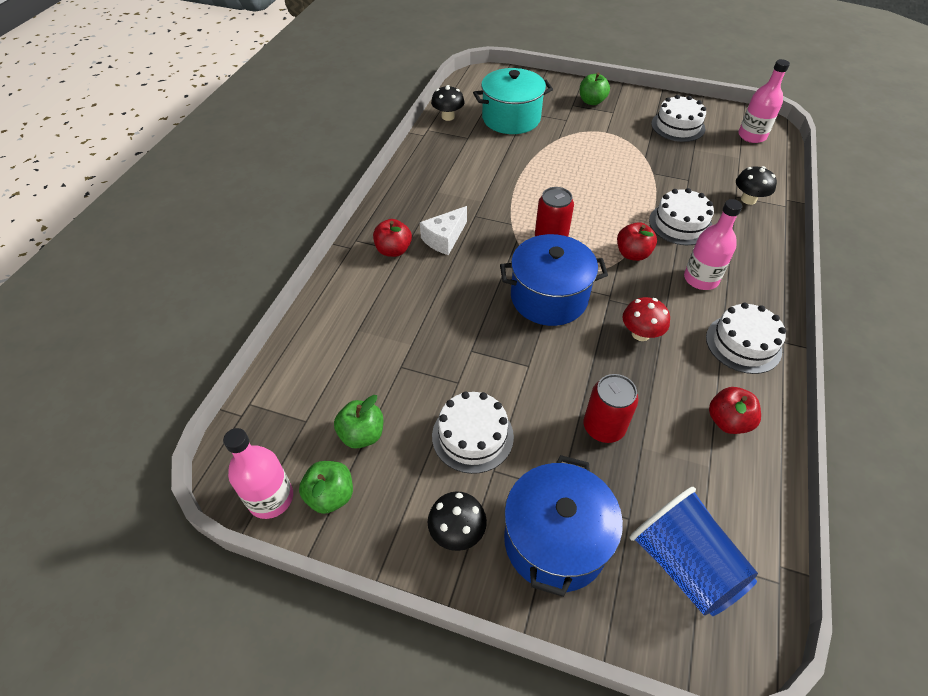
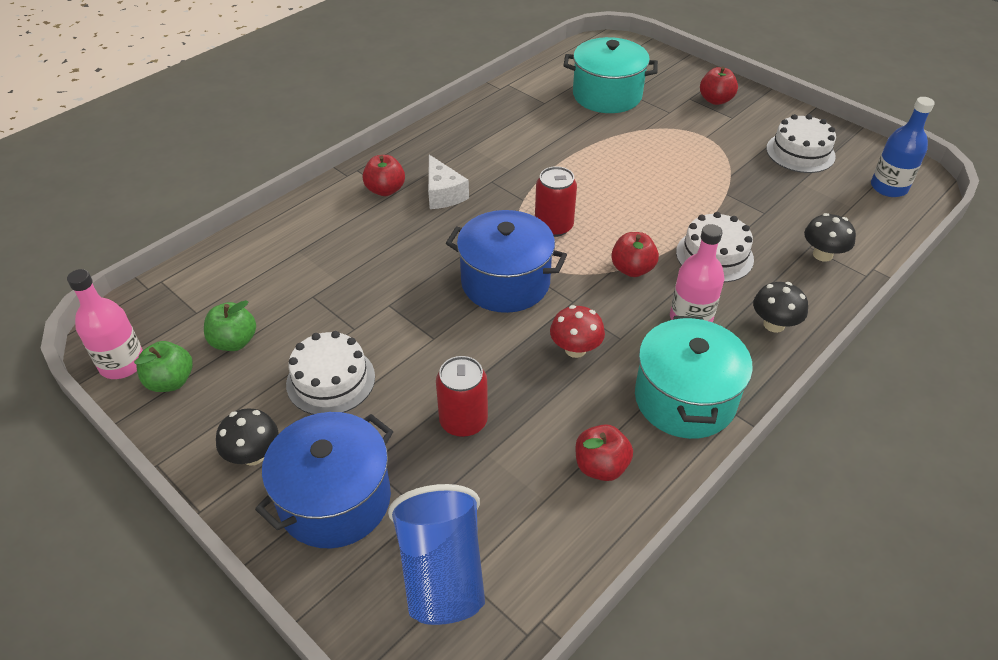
camera: 25 degrees right, 5 degrees down
(444, 238) = (443, 194): white cheese -> white cheese turned 90 degrees counterclockwise
(448, 117) = (539, 77): black mushroom -> black mushroom (774, 324)
(592, 101) = (715, 100): green apple -> red apple
(743, 344) = (684, 399): white cake -> turquoise pot
(752, 136) = (888, 187): pink bottle -> blue bottle

